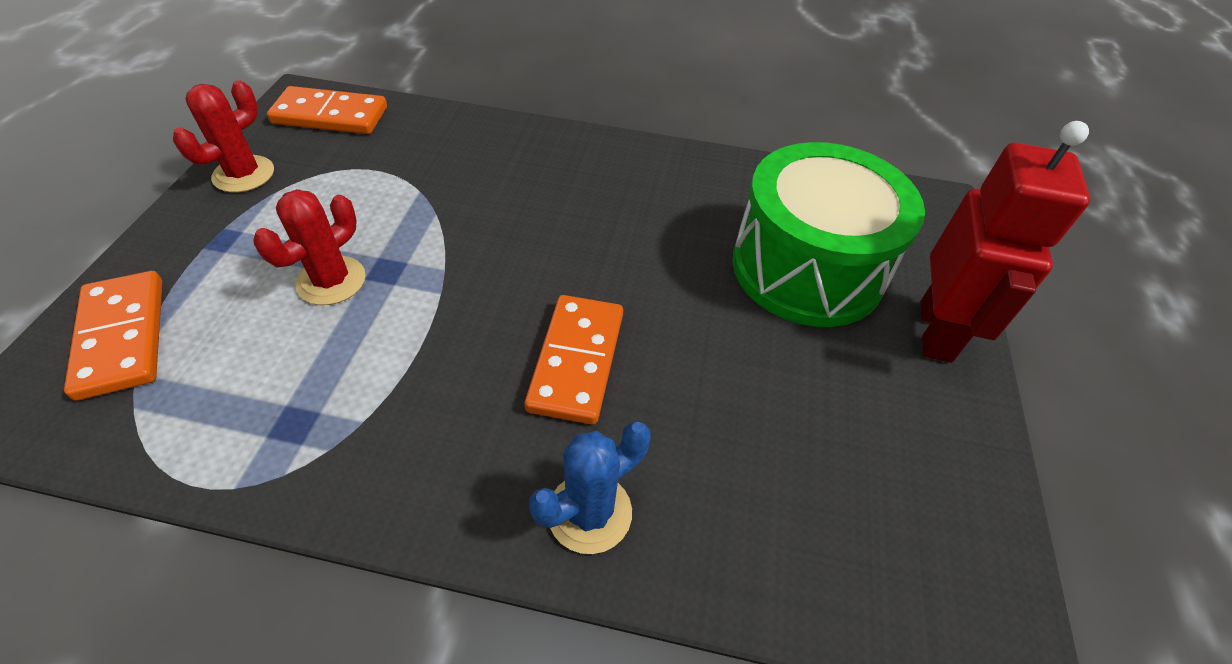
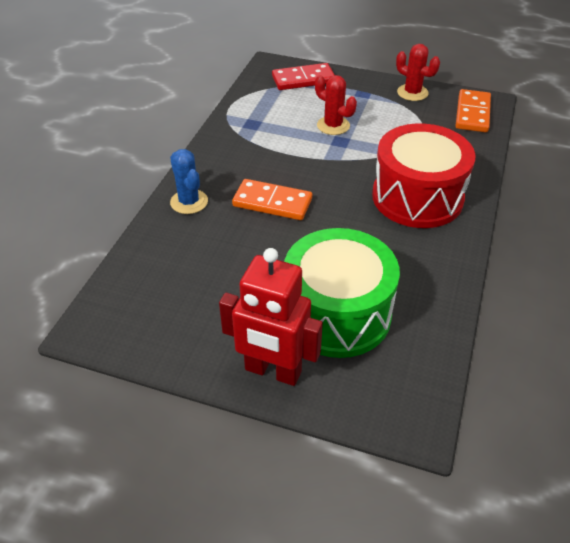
camera: 100 degrees right, 5 degrees down
(122, 337) = (303, 79): orange domino -> red domino
(546, 183) = (417, 197): none -> red drum

